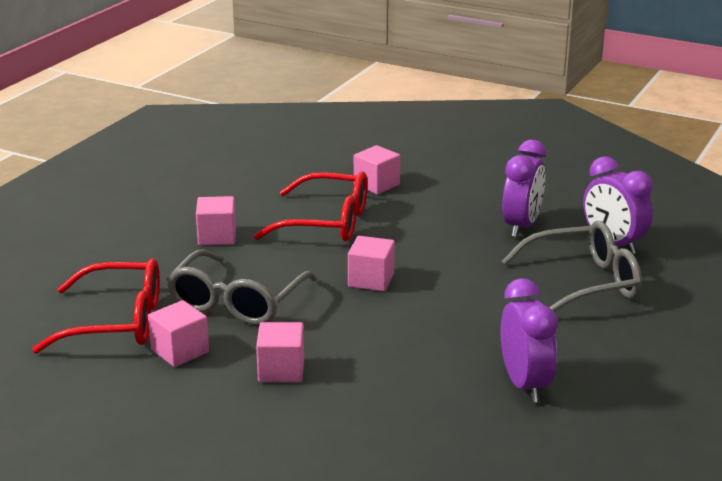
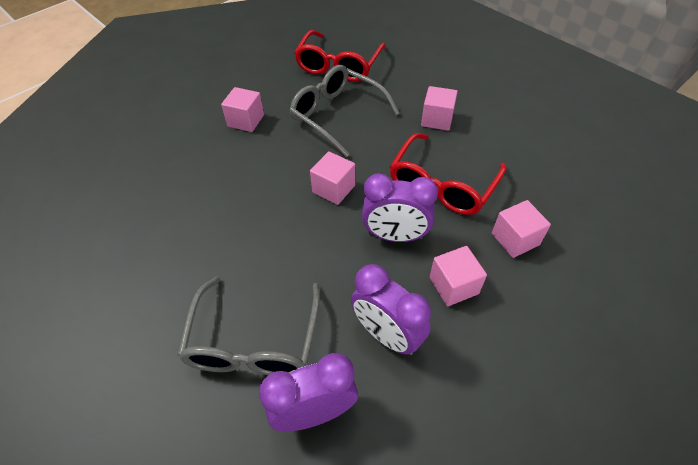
camera: 110 degrees right, 25 degrees up
(180, 351) = (292, 85): pink cube -> pink cube (453, 285)
(524, 384) = (145, 235): purple clock -> purple clock (395, 236)

